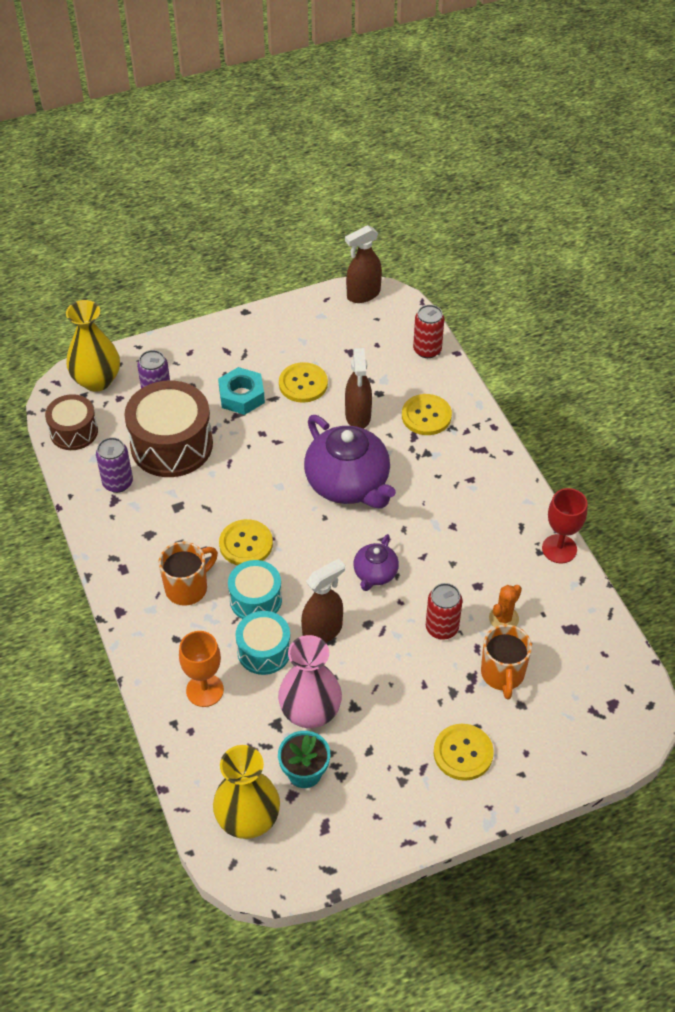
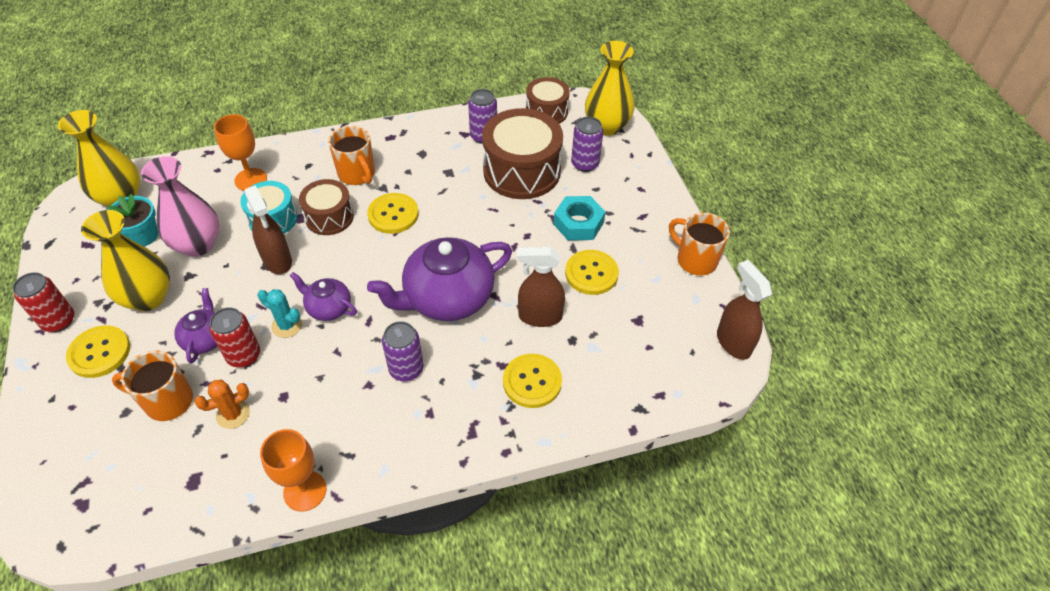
camera: 95 degrees right, 0 degrees up
(255, 599) = (329, 217): turquoise drum -> brown drum
(277, 315) = (695, 260): none -> orange mug
(389, 734) = (148, 298): none -> yellow vase
(401, 602) = (287, 325): none -> turquoise cactus
(427, 350) = (639, 397): red can -> red can (59, 321)
(429, 665) = (205, 339): none -> purple teapot
(431, 502) = (406, 369): none -> purple can
(503, 618) = (233, 414): orange cactus -> orange cactus turned 75 degrees counterclockwise
(559, 549) = (305, 491): red goblet -> orange goblet

